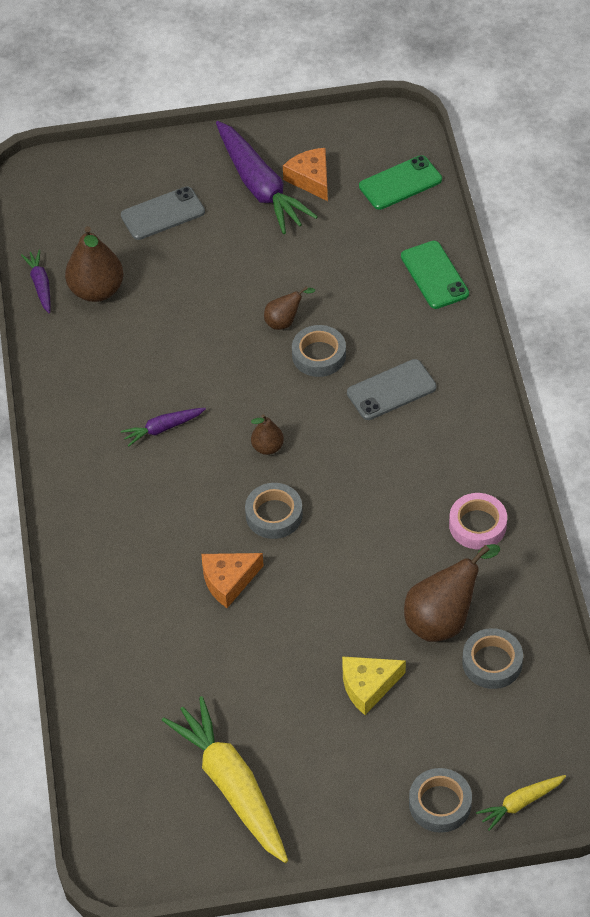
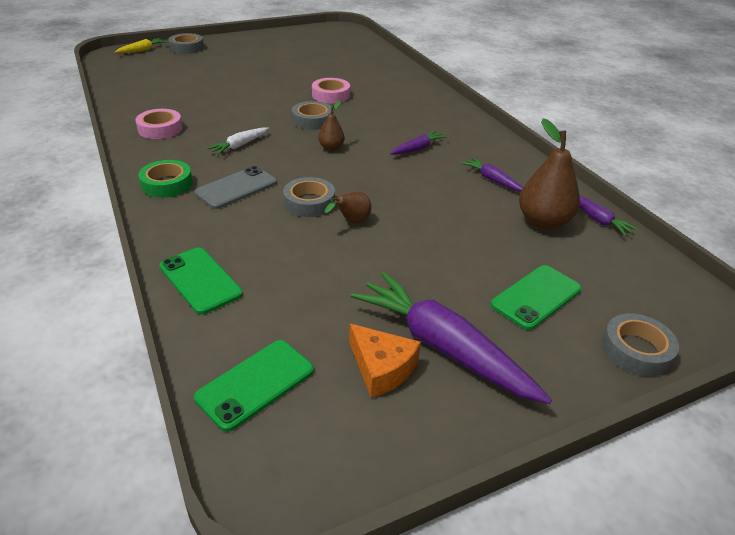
camera: 160 degrees right, 15 degrees down
(107, 358) = (492, 180): none -> purple carrot
(163, 214) = (536, 297): grey phone -> green phone
(228, 581) = (331, 95): orange cheese -> pink tape
(231, 786) = (298, 45): yellow carrot -> none
(368, 686) = (231, 72): yellow cheese -> none
(378, 470) = (240, 145): none -> white carrot
(443, 619) = (185, 94): brown pear -> none
(466, 409) = (167, 184): none -> green tape
(492, 662) = (154, 83): grey tape -> grey tape (636, 350)

